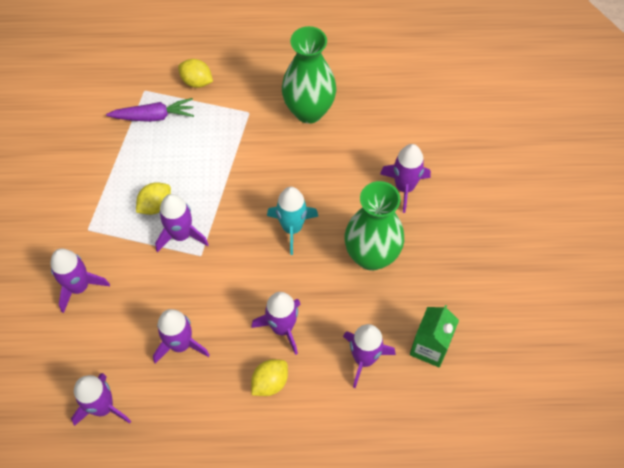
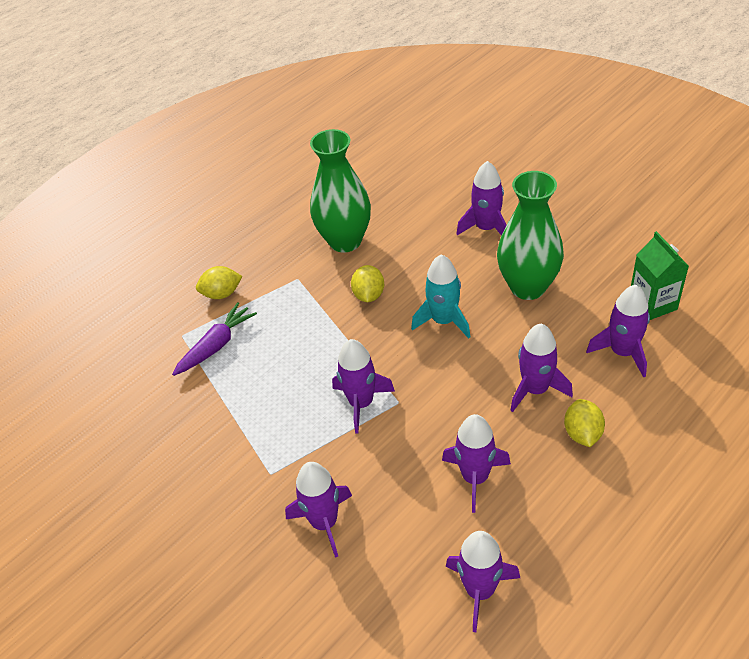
camera: 40 degrees left, 15 degrees down
(155, 205) = (308, 403): yellow lemon -> yellow lemon (369, 295)

